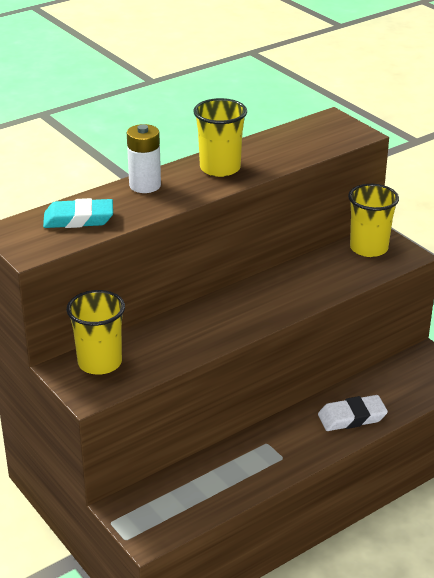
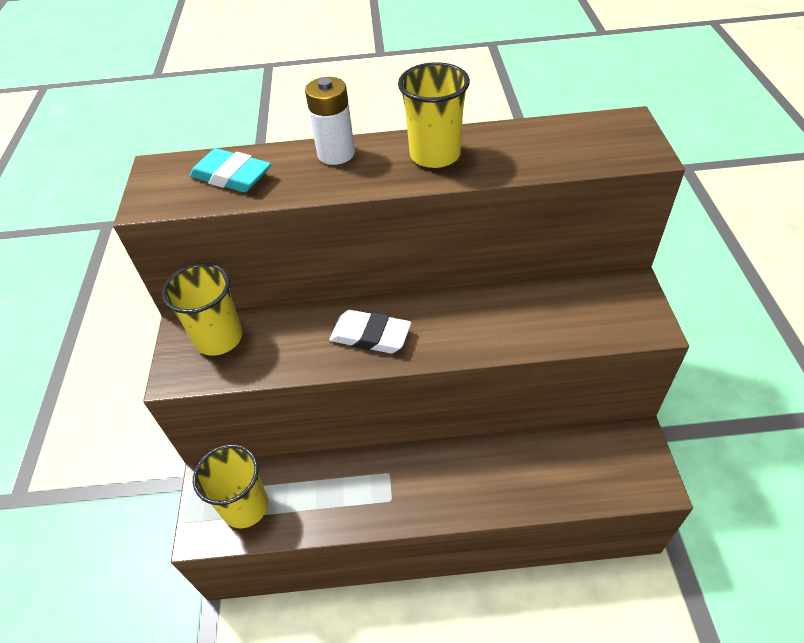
camera: 35 degrees right, 15 degrees up
(352, 417) = (497, 484): white eraser -> white eraser (370, 336)
(368, 248) = (608, 299): yellow cup -> yellow cup (245, 506)

